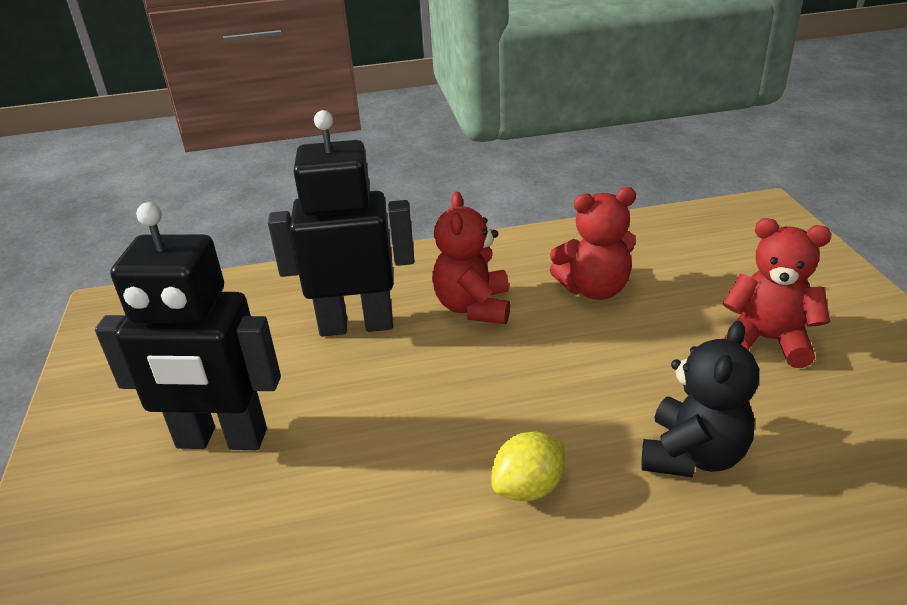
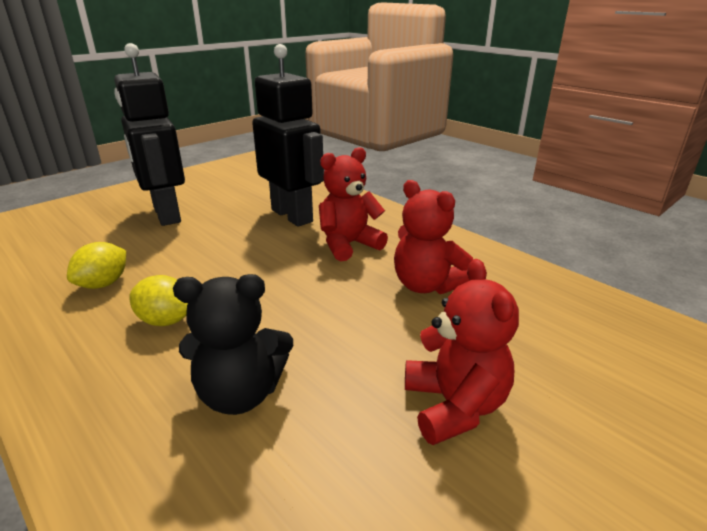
camera: 55 degrees right, 5 degrees down
(388, 537) = (104, 284): none -> yellow lemon

